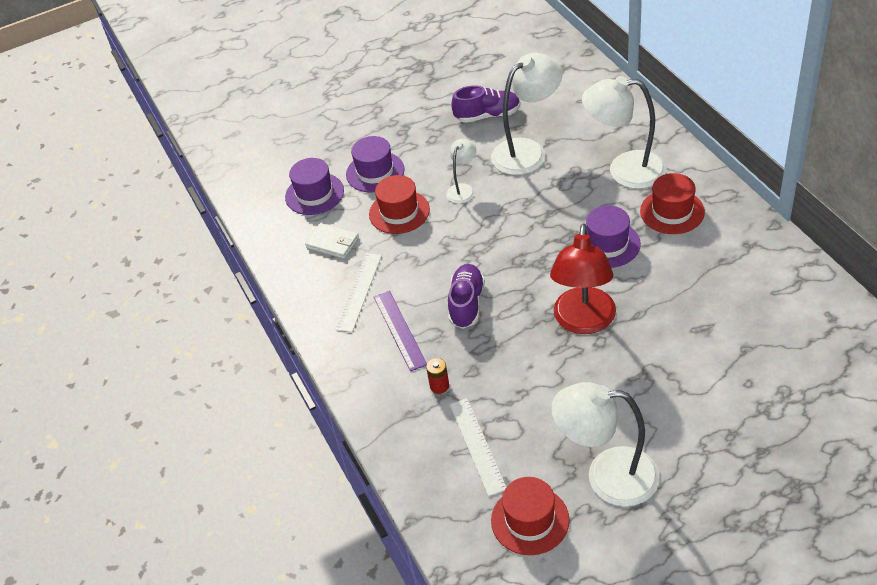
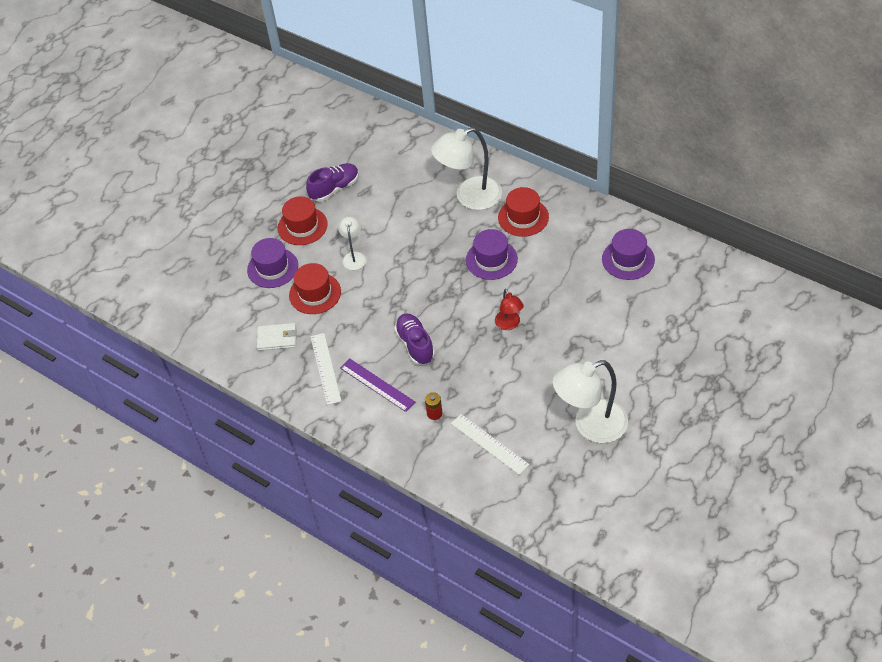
camera: 30 degrees left, 5 degrees up
(314, 194) = (233, 304): purple hat -> purple hat (628, 259)
(527, 151) = (385, 207): white lamp -> none
(530, 520) = (557, 478): red hat -> red hat (302, 226)
(583, 322) = (509, 324): red lamp -> red lamp, size x0.51

